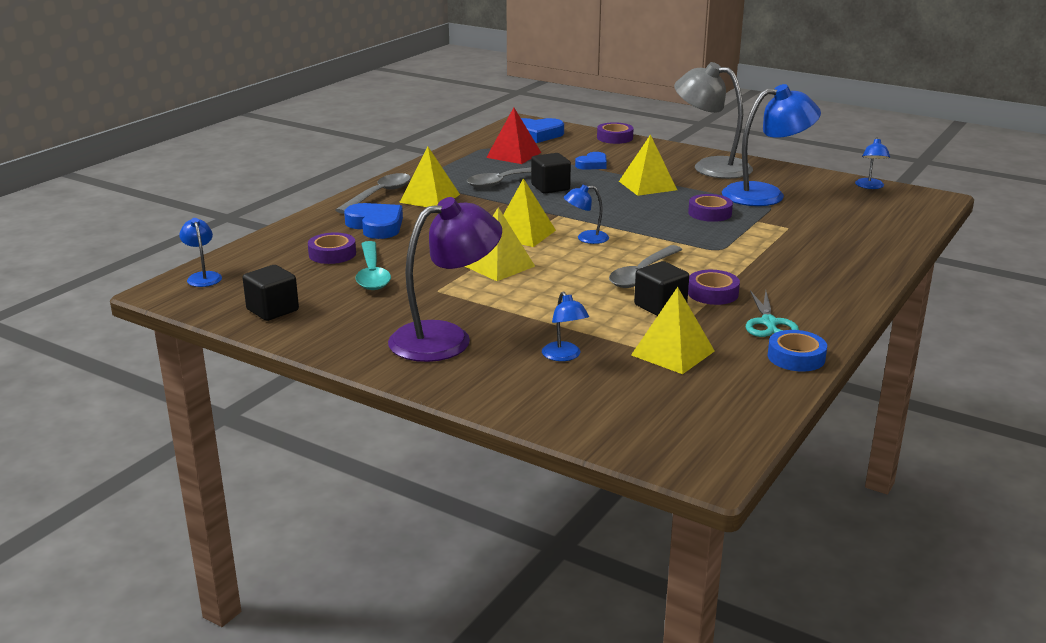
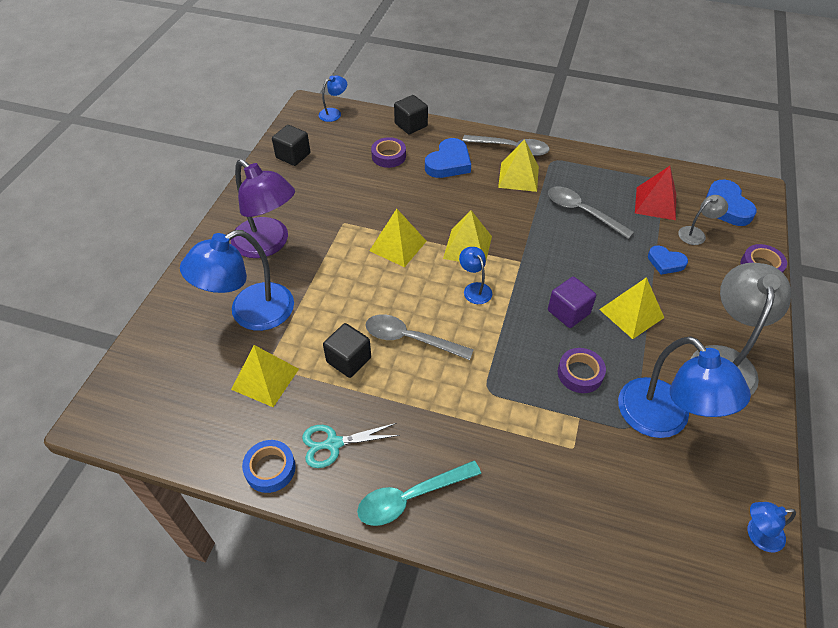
camera: 75 degrees right, 25 degrees up
(372, 274) = (361, 184): turquoise spoon -> turquoise spoon (411, 497)
(550, 187) = (584, 244): black cube -> black cube (411, 125)
(563, 149) = (696, 233): none -> grey lamp
(564, 356) = (250, 313): blue lamp -> blue lamp, size x2.13
(635, 206) = (568, 312): none -> purple cube
(712, 293) = (385, 395): purple tape -> none

